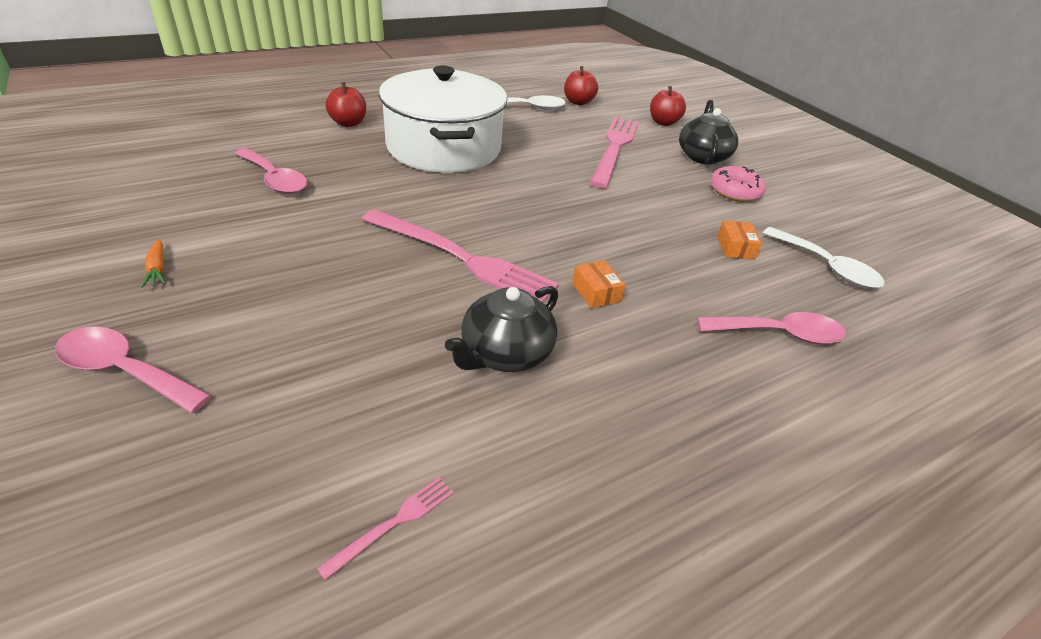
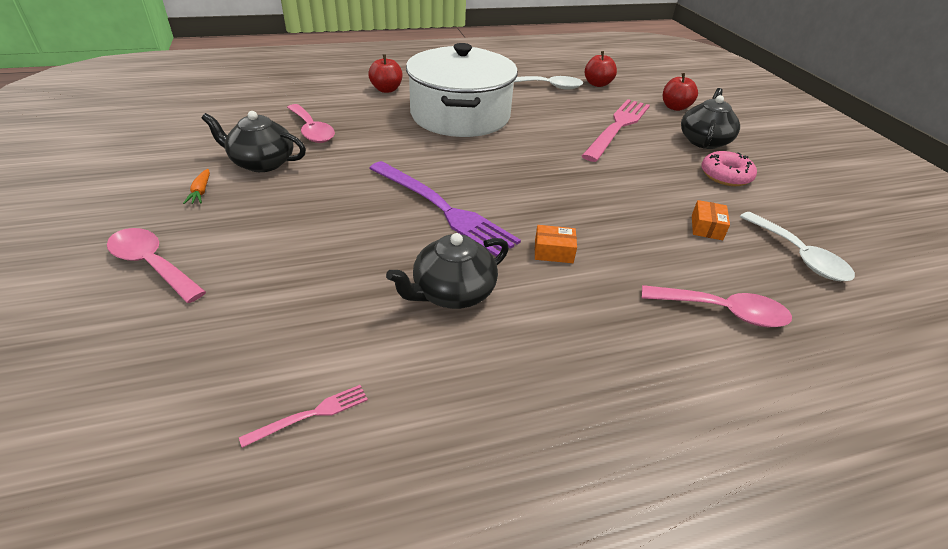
camera: 15 degrees right, 0 degrees up
(225, 225) = (262, 163): none -> black teapot
(461, 258) = (442, 209): pink fork -> purple fork
(596, 292) = (553, 251): orange box -> orange box turned 75 degrees counterclockwise

